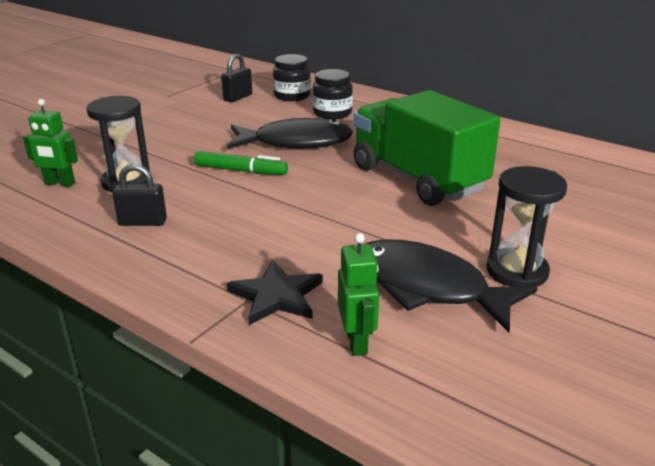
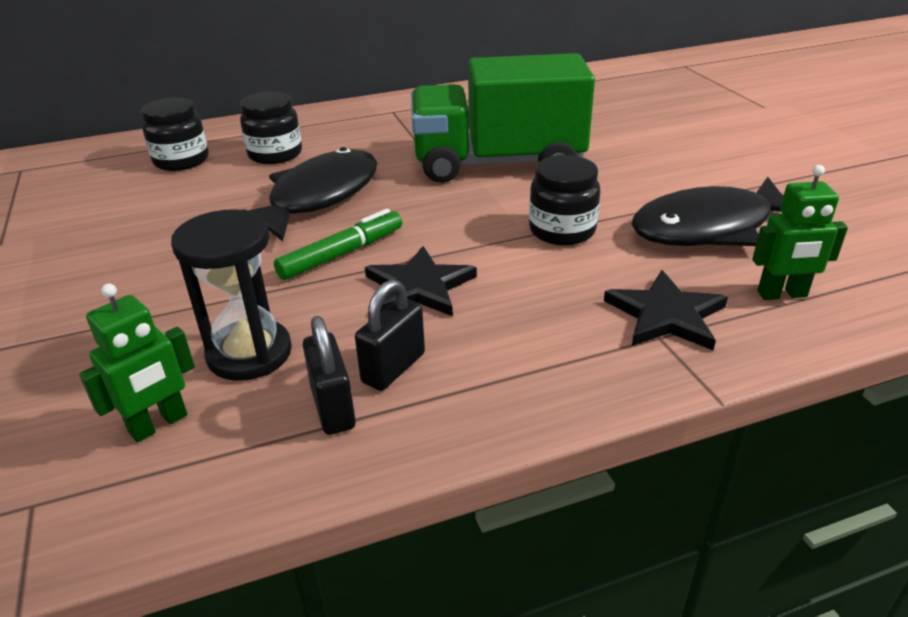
camera: 55 degrees left, 5 degrees up
(228, 203) = (419, 287): none -> black star
(238, 97) = (116, 194): black padlock -> black padlock (333, 408)
(349, 228) = (562, 230): none -> black jar
(357, 342) = (782, 294): green robot -> green robot turned 150 degrees clockwise
(517, 271) = (713, 181): black hourglass -> none

